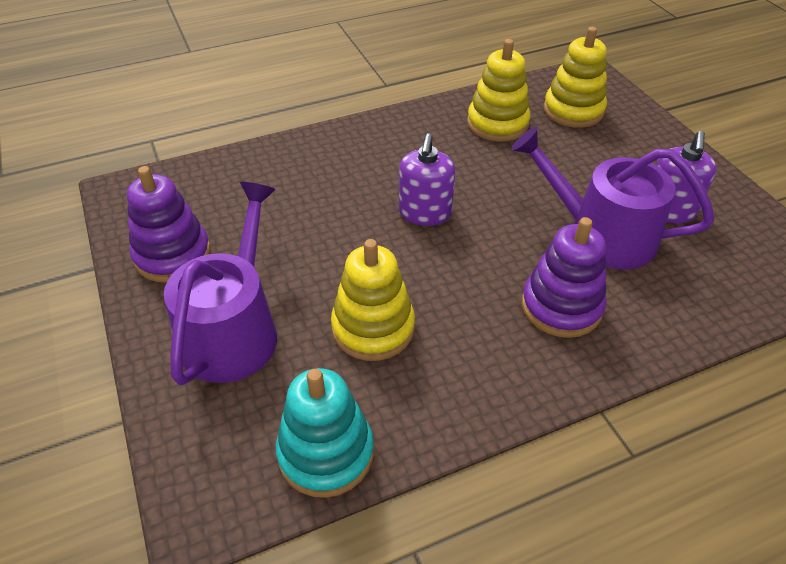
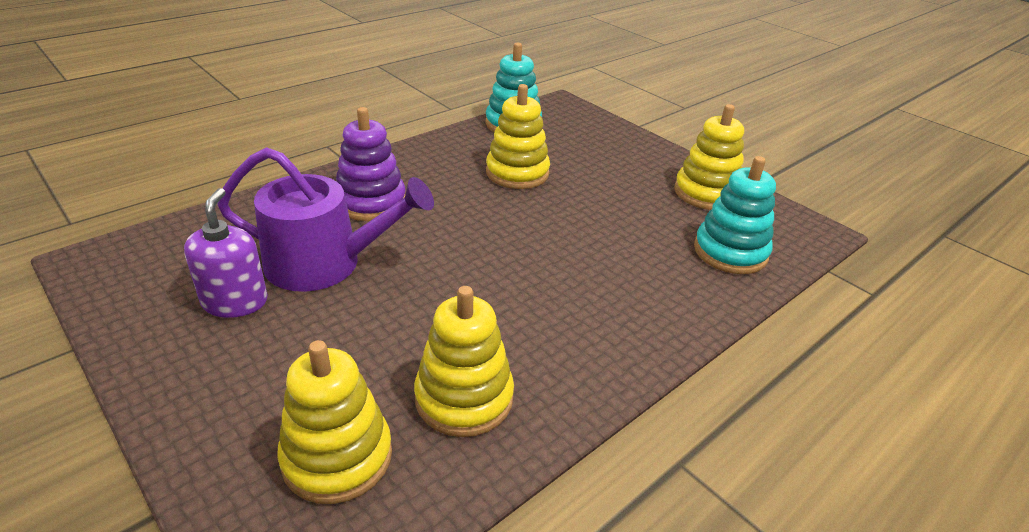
camera: 160 degrees right, 10 degrees down
(173, 255) = (706, 193): purple stacking toy -> yellow stacking toy
(227, 185) = (730, 252): none -> turquoise stacking toy
(234, 330) = (613, 161): purple watering can -> none
(425, 213) = (515, 256): purple soap dispenser -> none

